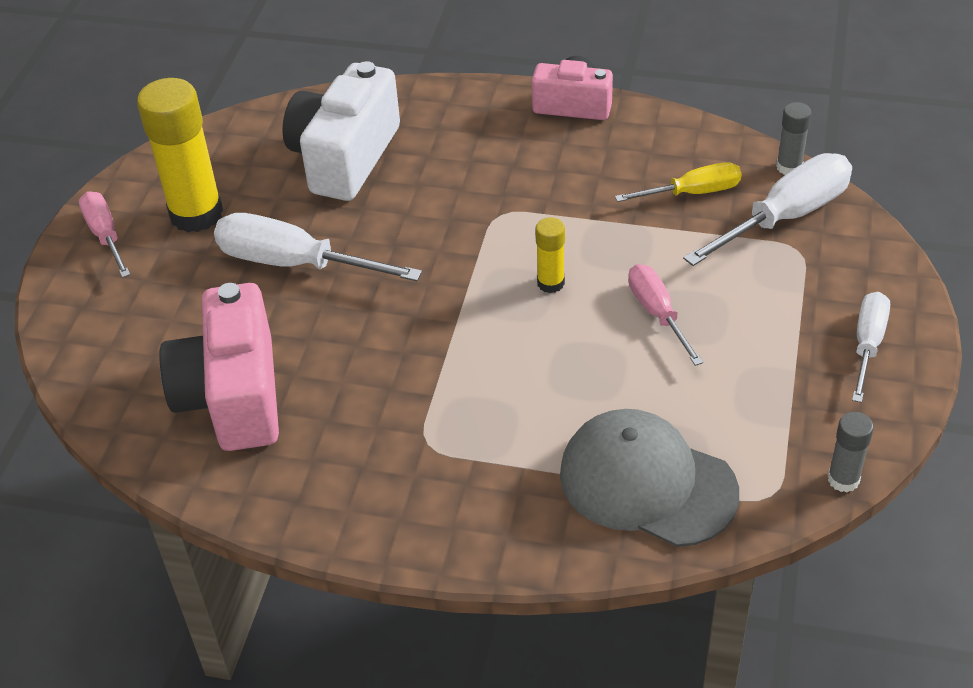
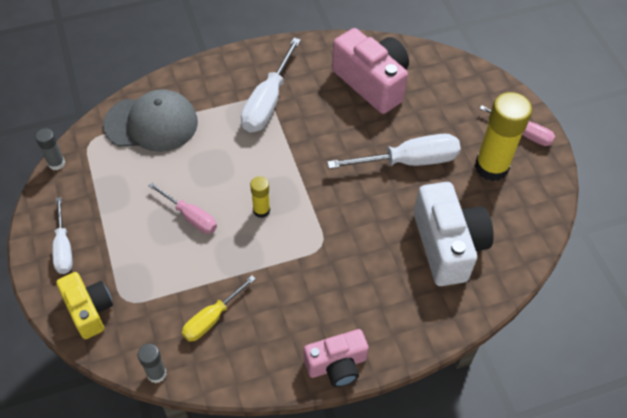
camera: 145 degrees right, 10 degrees up
(785, 217) = (143, 324): white screwdriver -> white screwdriver (268, 102)
(853, 257) = (89, 310): none -> yellow camera

